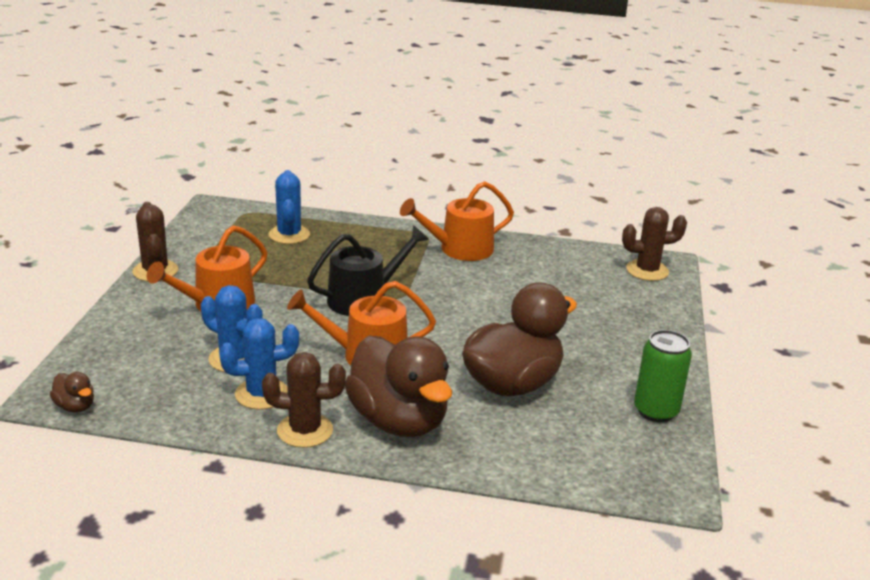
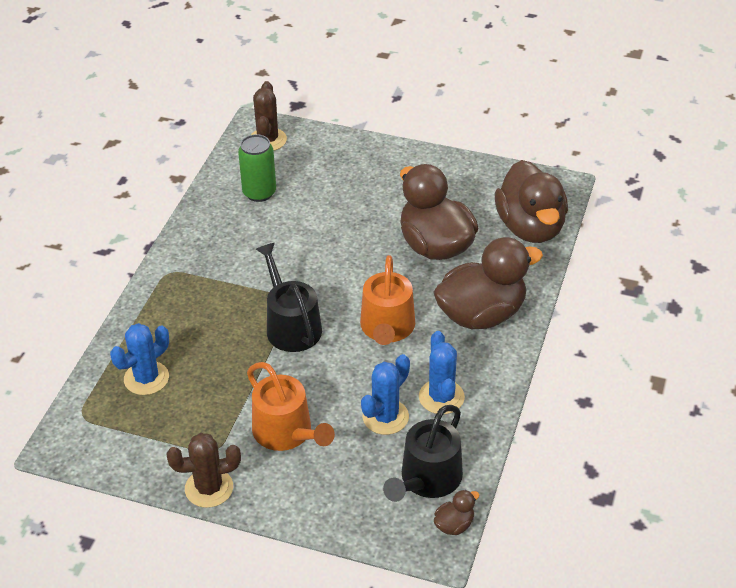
camera: 80 degrees left, 15 degrees up
(142, 387) = (427, 479): none -> black watering can
(289, 235) = (146, 378): blue cactus -> blue cactus turned 45 degrees counterclockwise
(305, 430) = (492, 370): brown cactus -> none
(460, 249) = (205, 252): orange watering can -> none
(574, 461) = (530, 227): none -> brown duck
(656, 411) = (473, 177): green can -> green can (259, 193)

